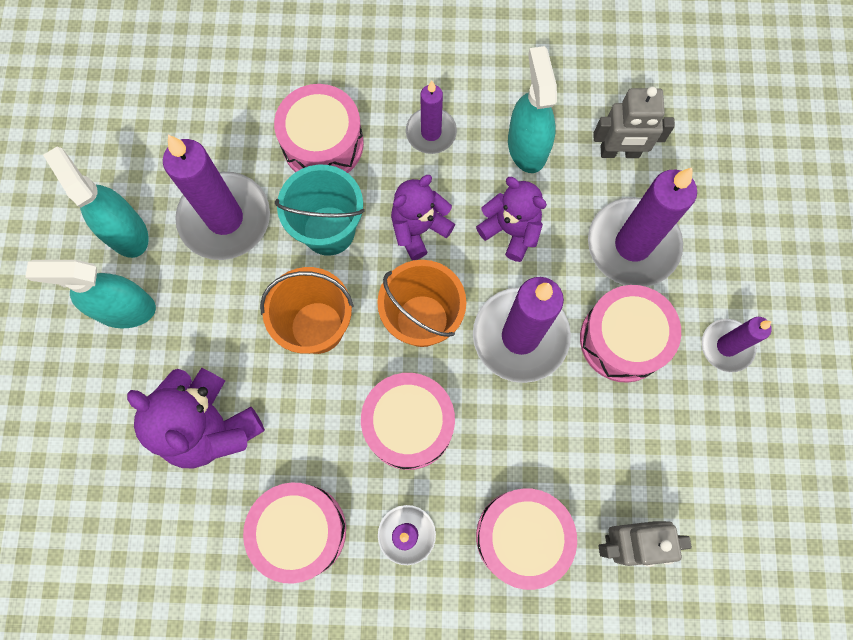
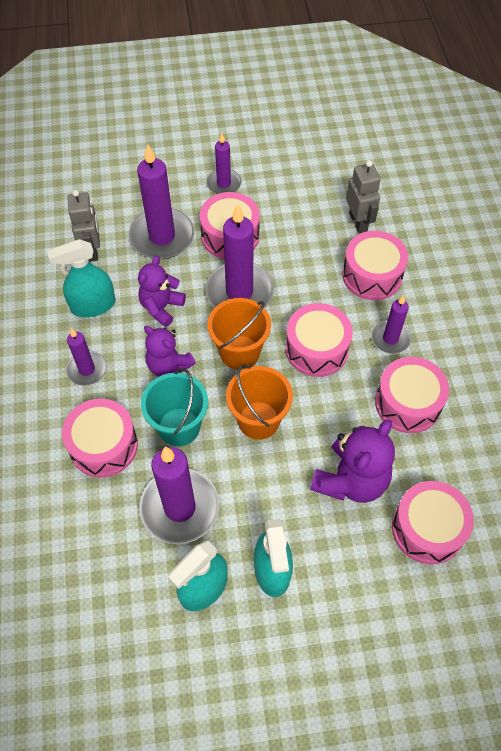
camera: 100 degrees left, 15 degrees down
(124, 506) = (427, 528): none -> pink drum

